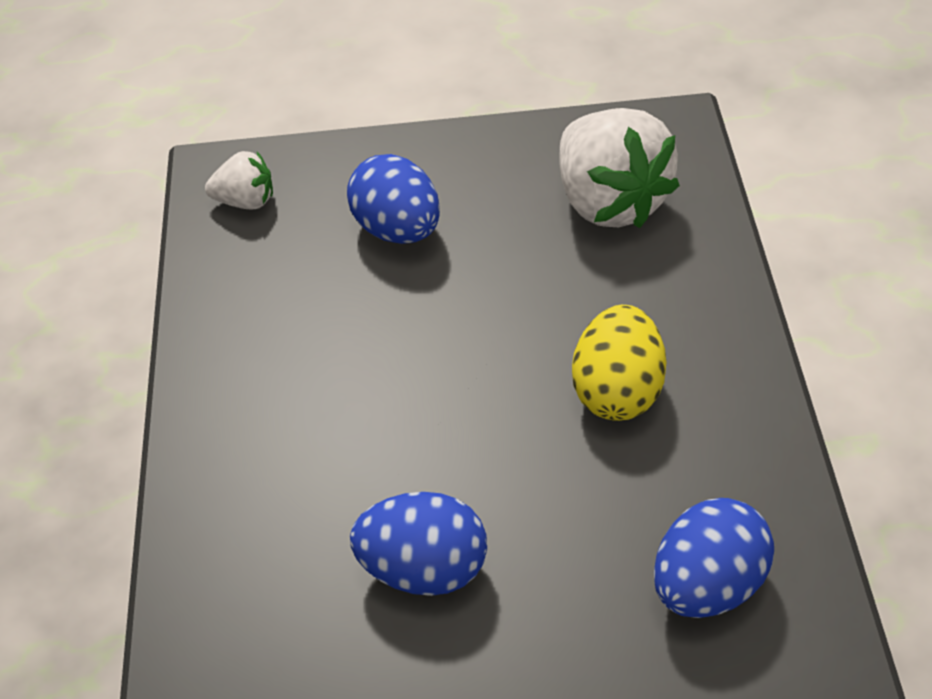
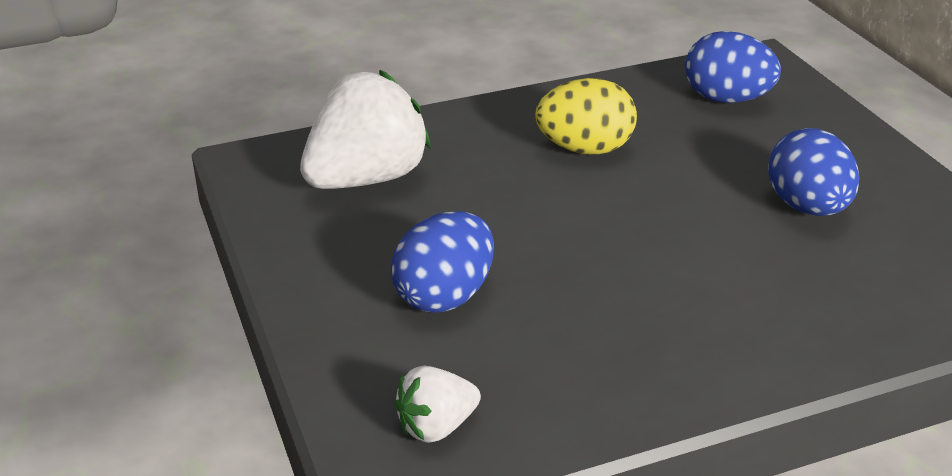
camera: 110 degrees left, 15 degrees down
(246, 201) = (436, 427): white strawberry -> white strawberry turned 105 degrees counterclockwise

